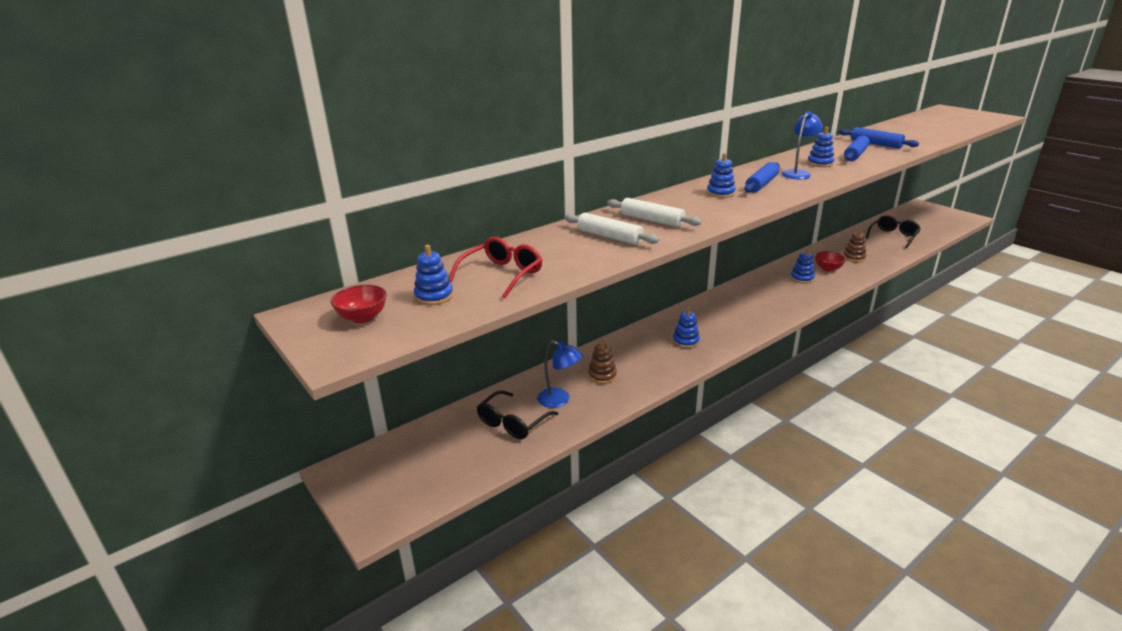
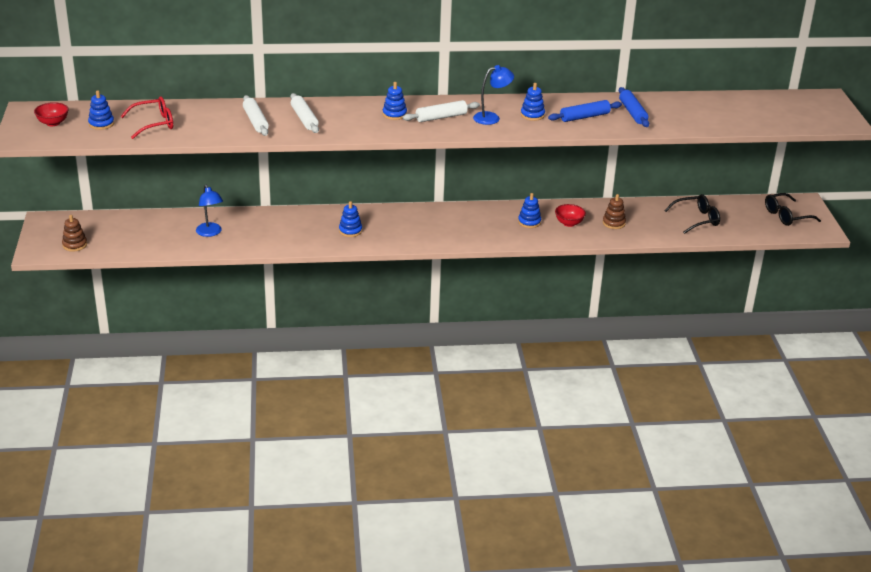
camera: 30 degrees right, 5 degrees up
(512, 423) = (165, 234): black glasses -> black glasses (786, 216)
(602, 376) = (258, 229): brown stacking toy -> brown stacking toy (75, 245)
(761, 184) = (441, 117): blue rolling pin -> white rolling pin

